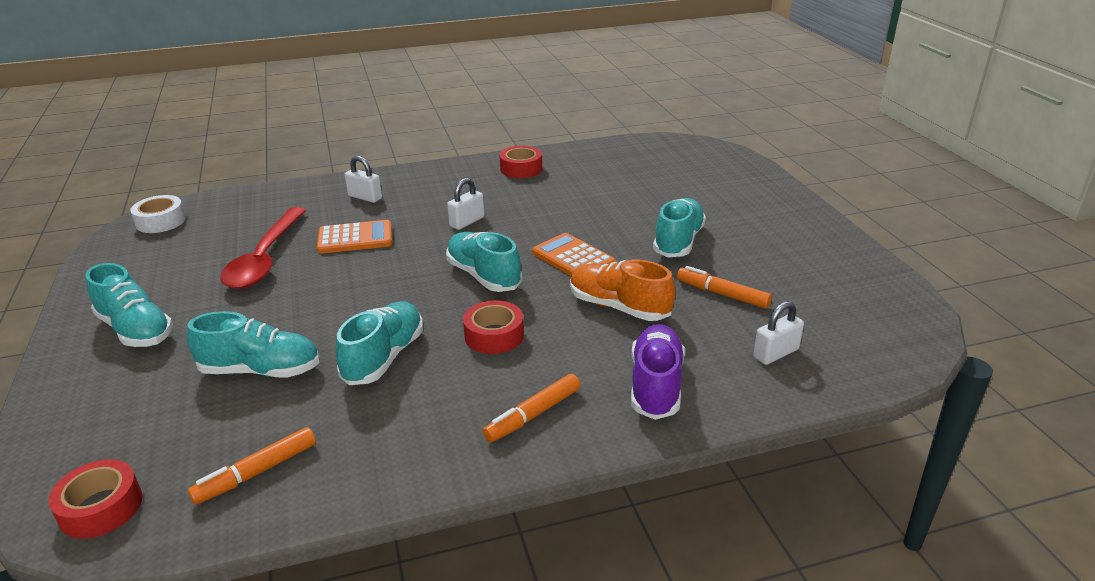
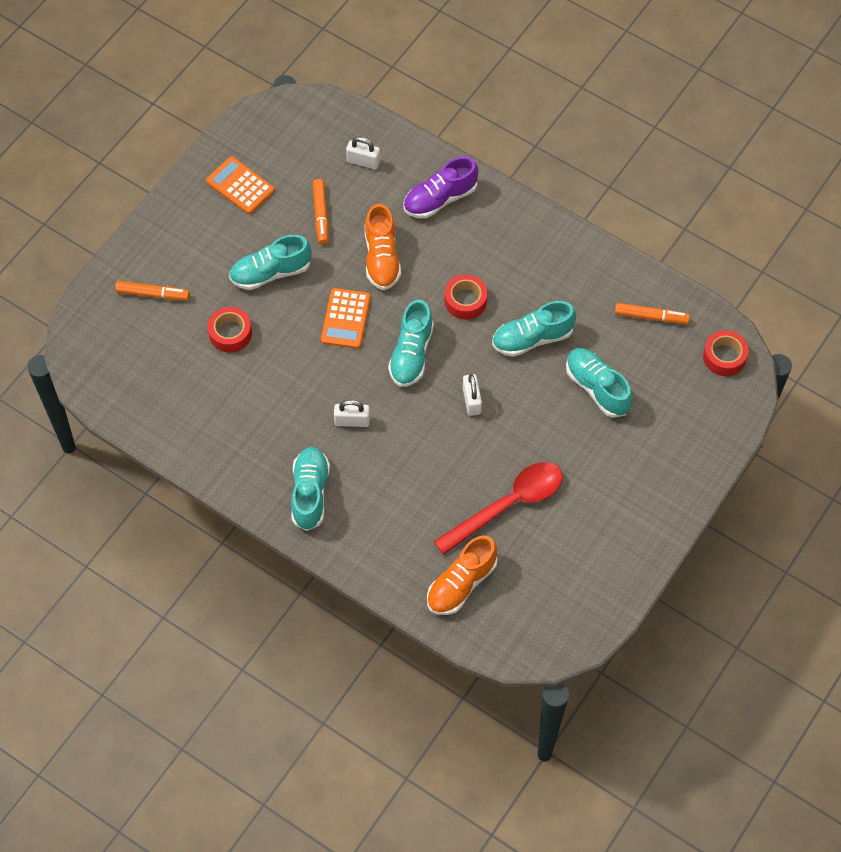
camera: 130 degrees left, 30 degrees up
(136, 330) = (633, 494): turquoise shoe -> turquoise shoe (310, 493)
(161, 221) = (532, 637): white tape -> none
(256, 211) = (461, 584): none -> orange shoe
(355, 238) = (436, 474): orange calculator -> orange calculator (240, 186)
(365, 197) = (375, 526): white padlock -> white padlock (471, 401)
(521, 169) = (233, 453): red tape -> red tape (230, 333)
(533, 415) = (511, 236): orange marker -> orange marker (153, 294)

